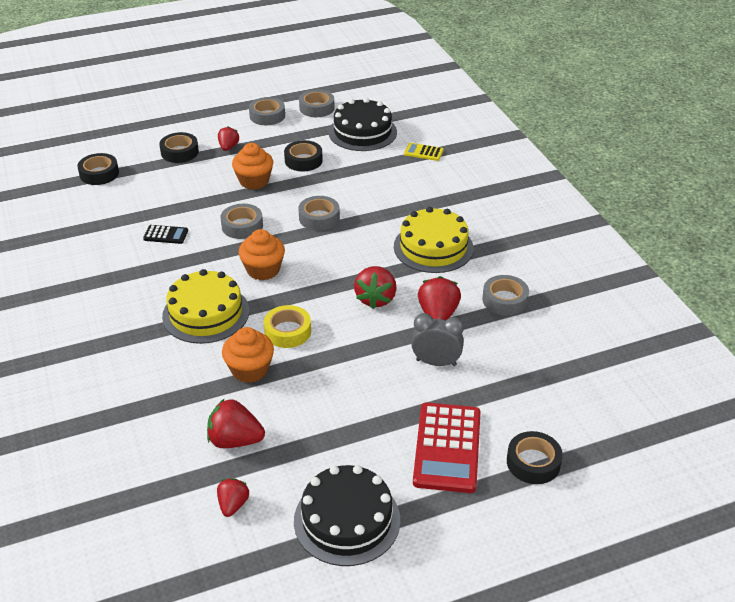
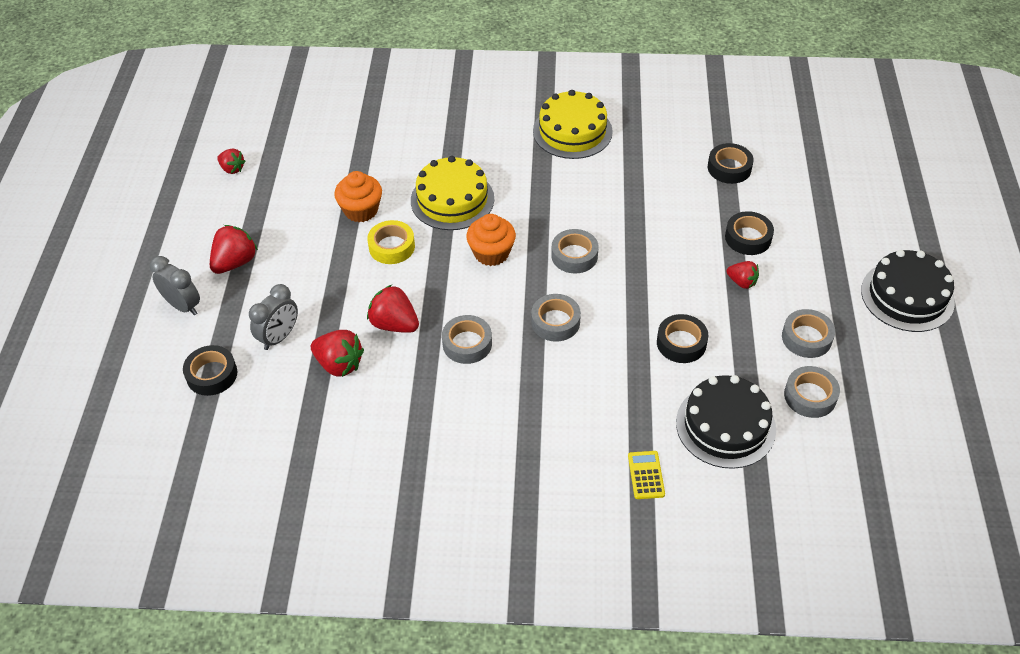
camera: 115 degrees right, 10 degrees up
(166, 235) = (589, 197): black calculator -> none
(235, 440) = (291, 183): red strawberry -> red strawberry (235, 262)
(254, 181) = (656, 286): orange cupcake -> none
(347, 520) = (169, 223): black cake -> black cake (907, 296)
(423, 152) = (646, 475): yellow calculator -> yellow calculator turned 45 degrees counterclockwise
(433, 247) = (446, 404): yellow cake -> yellow cake (572, 131)
(447, 448) = (183, 306): red calculator -> grey clock
(504, 300) = (322, 431): grey tape -> grey tape (467, 344)
(533, 462) = (123, 356): black tape -> black tape (212, 375)

